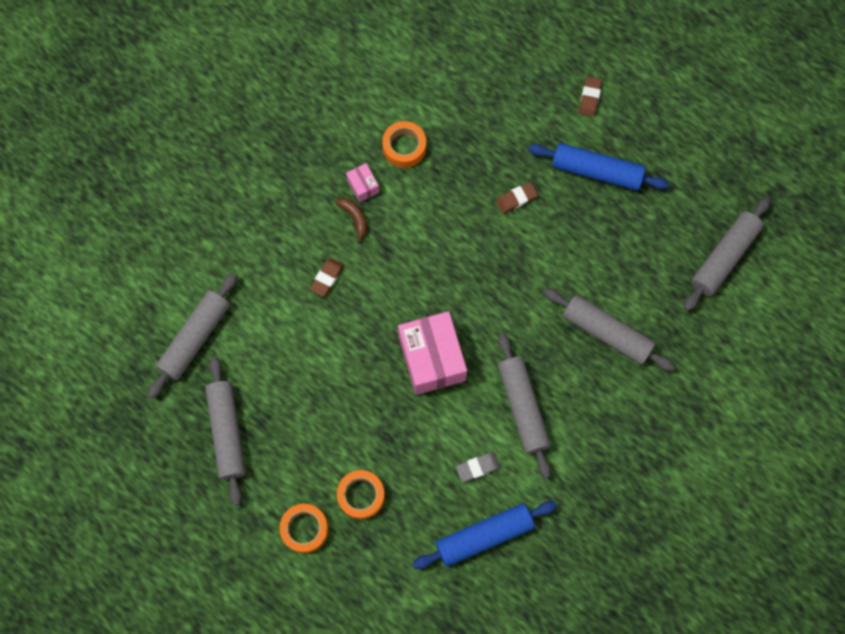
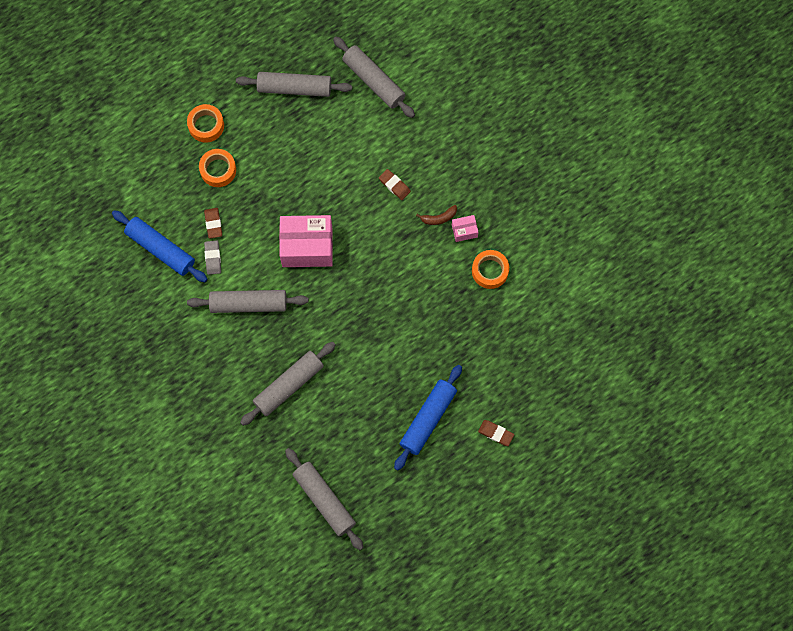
camera: 105 degrees right, 0 degrees up
(484, 536) = (161, 249): blue rolling pin -> blue rolling pin turned 45 degrees counterclockwise
(516, 199) = (421, 347): brown eraser -> brown eraser (213, 224)

